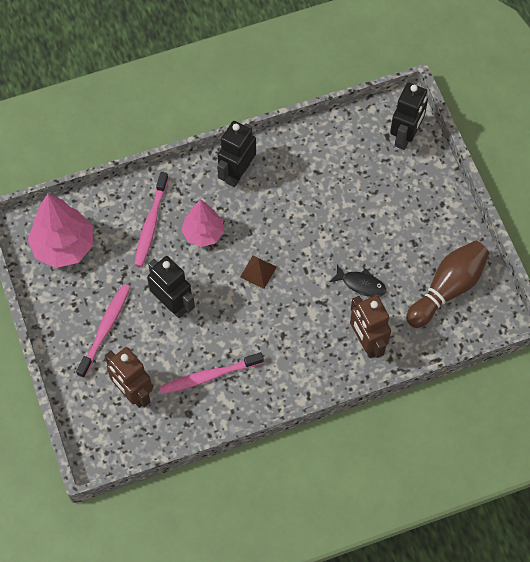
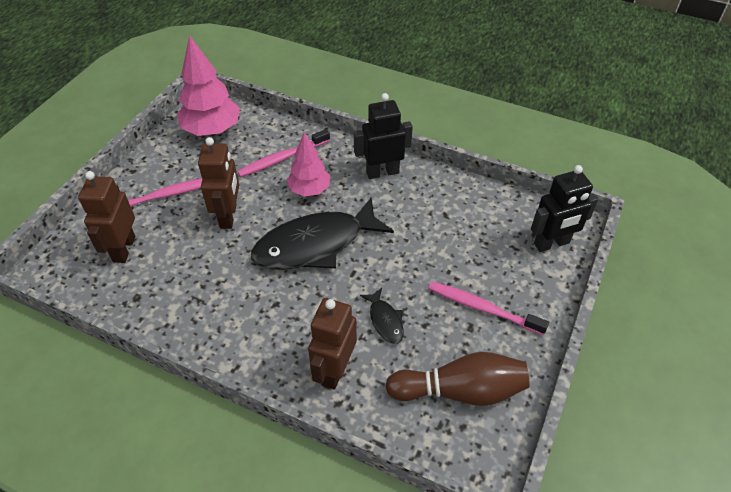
camera: 45 degrees right, 15 degrees down
(172, 304) = (228, 216): black robot -> brown robot
(209, 376) = (185, 284): pink toothbrush -> pink toothbrush (482, 308)
(258, 271) = (315, 244): brown pyramid -> black fish

